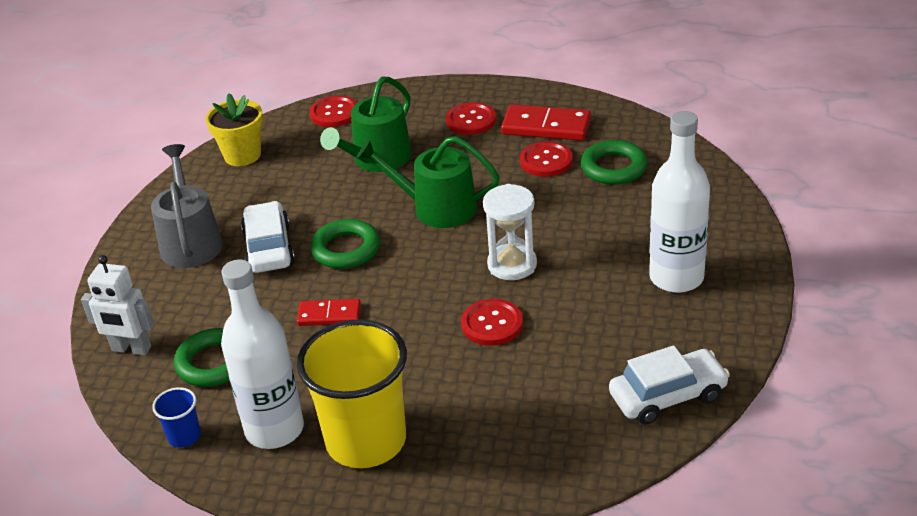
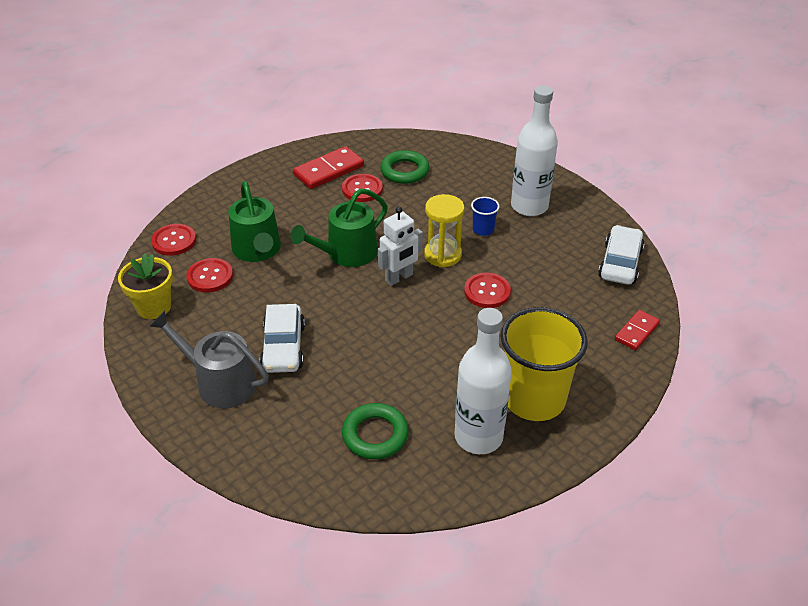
camera: 55 degrees left, 5 degrees up
(131, 349) = (306, 473): white robot -> white robot (399, 278)
(184, 436) = (436, 487): blue cup -> blue cup (483, 230)
(268, 248) = (284, 347): white car -> white car turned 120 degrees counterclockwise
(329, 315) = (393, 354): red domino -> red domino (636, 332)
(346, 249) = (335, 313): green ring -> none
(471, 120) = (276, 193): red button -> red button (210, 276)
(512, 265) = (442, 255): white hourglass -> yellow hourglass

